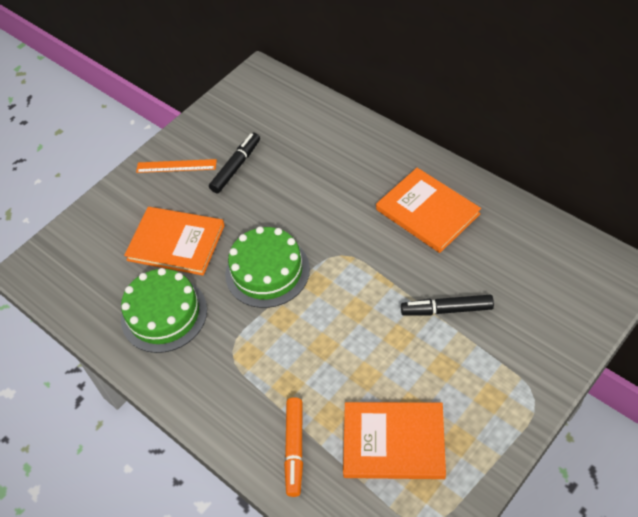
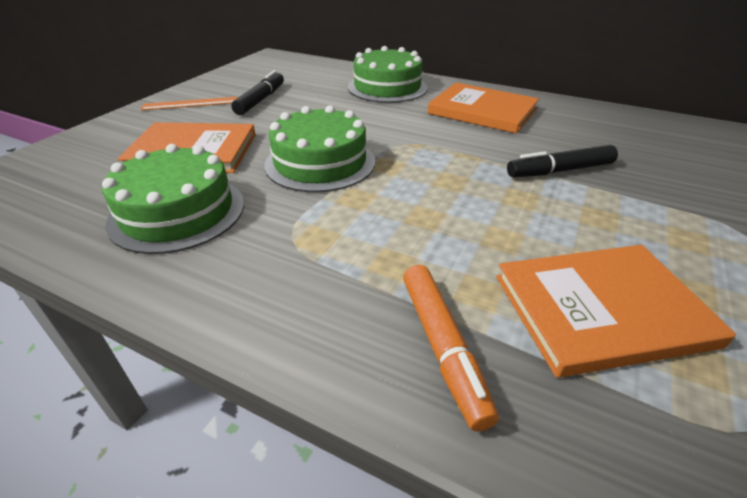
camera: 20 degrees left, 15 degrees down
(356, 156) = (387, 87): none -> green cake

